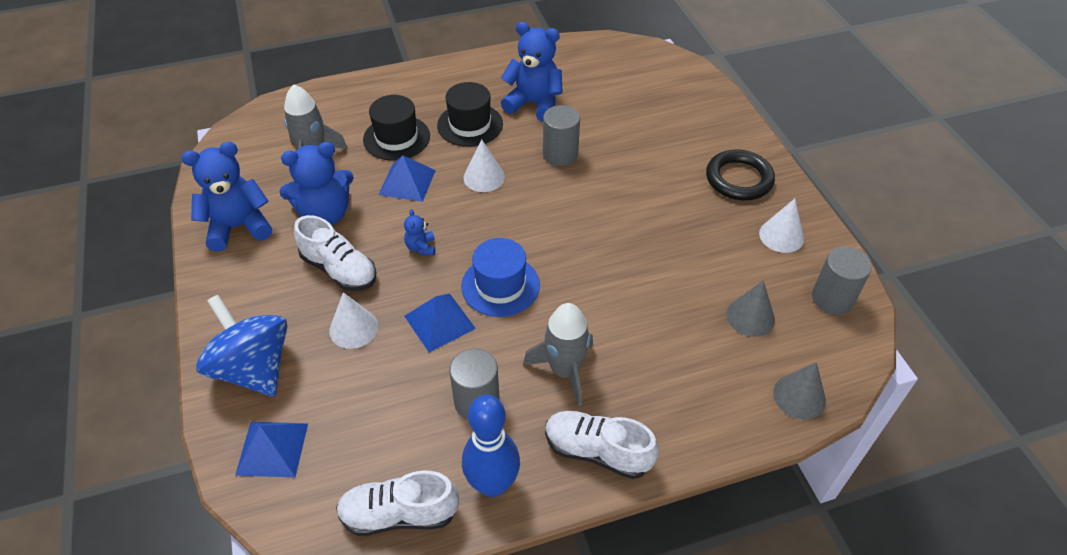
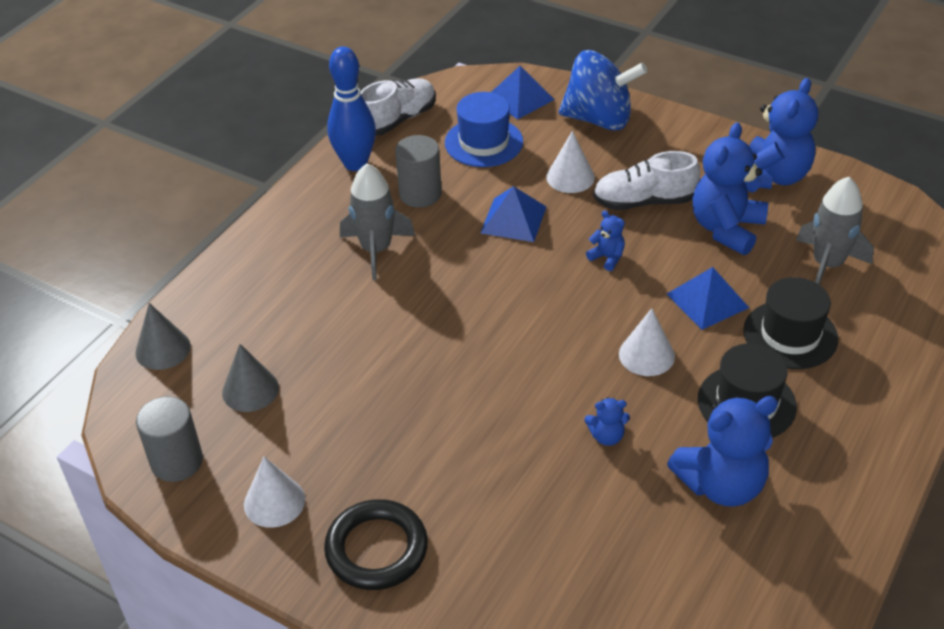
camera: 140 degrees right, 5 degrees down
(500, 285) = (500, 273): blue hat -> blue hat (483, 142)
(560, 154) = (607, 436): grey cylinder -> blue teddy bear
(597, 451) = (300, 219): white shoe -> none

